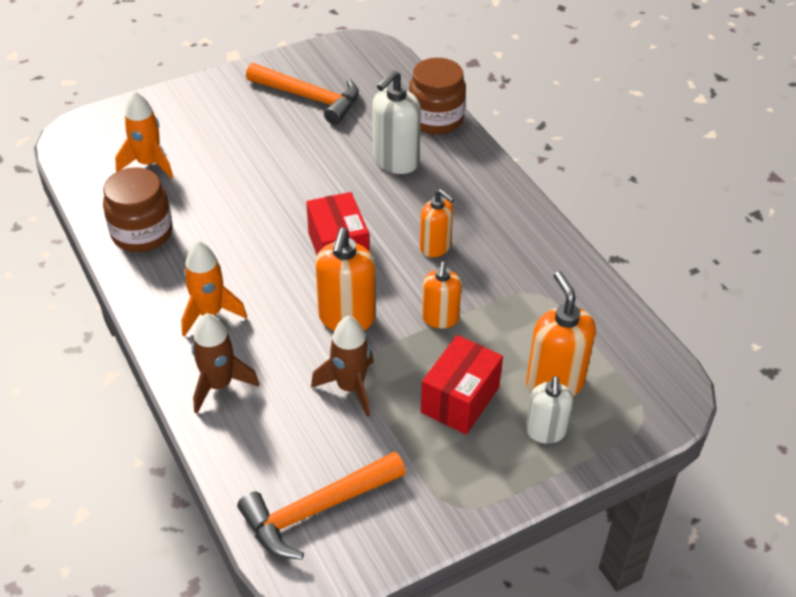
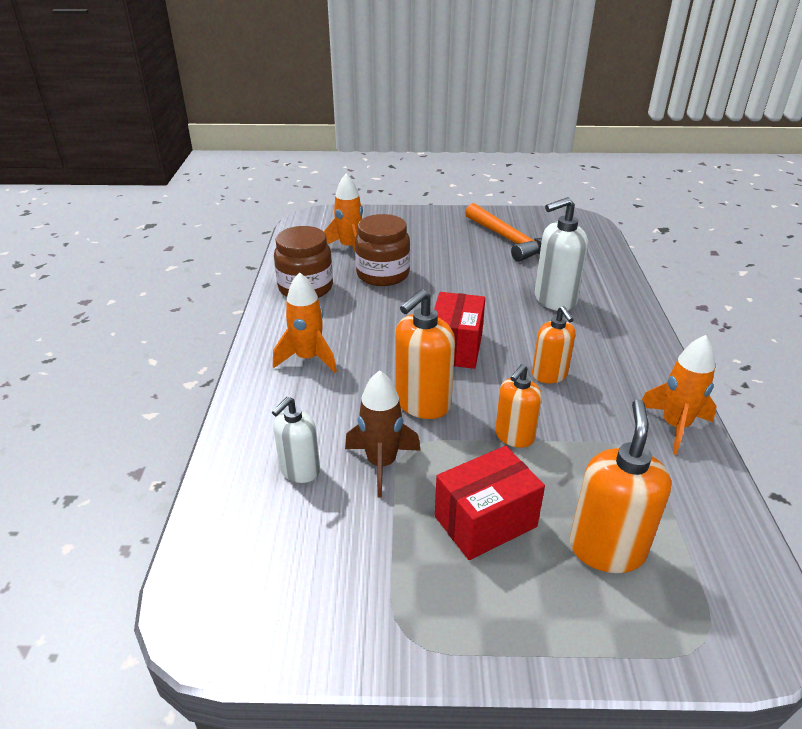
camera: 30 degrees right, 10 degrees down
(219, 385) = (268, 415): brown rocket -> none
(316, 510) = (259, 566): orange hammer -> none
(436, 119) = (613, 281): brown jar -> brown jar (383, 274)
(545, 432) = (565, 599): white soap dispenser -> white soap dispenser (299, 470)
(555, 259) = (675, 426): none -> orange rocket

